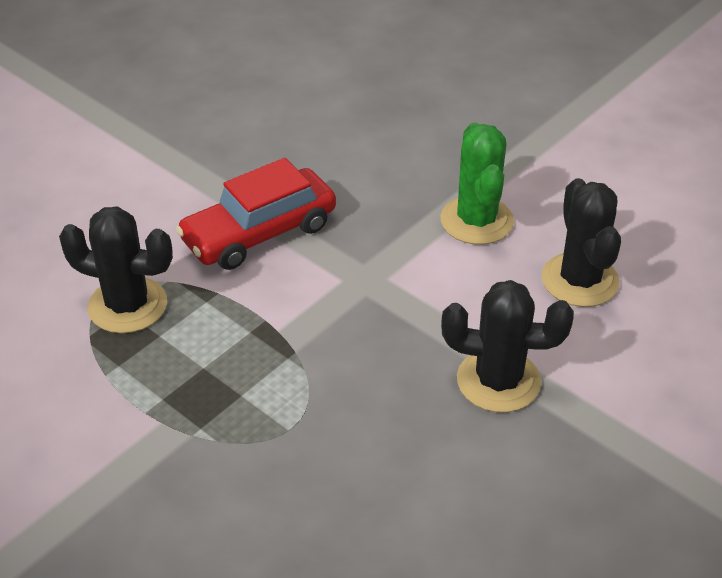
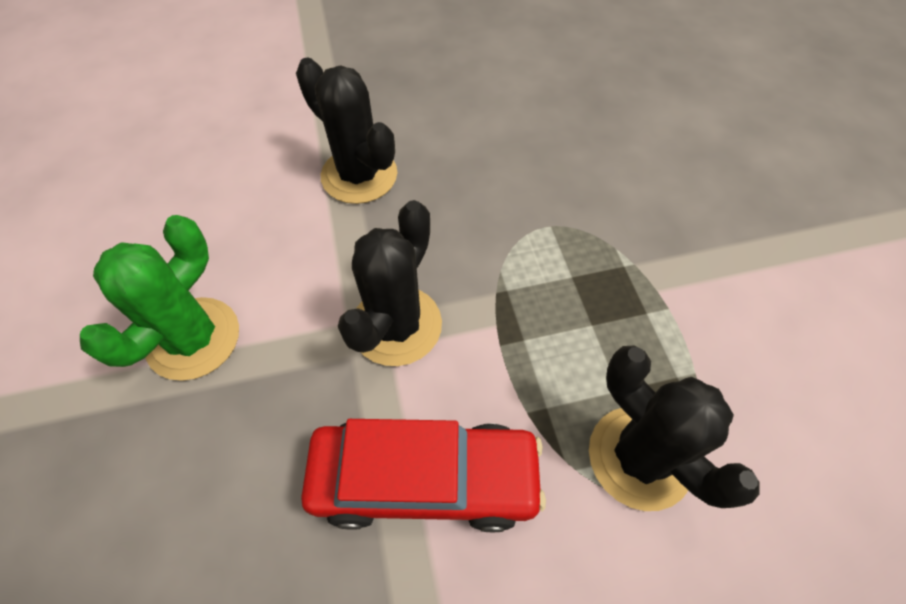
camera: 145 degrees left, 15 degrees up
(580, 280) = (197, 218): black cactus -> black cactus (396, 325)

